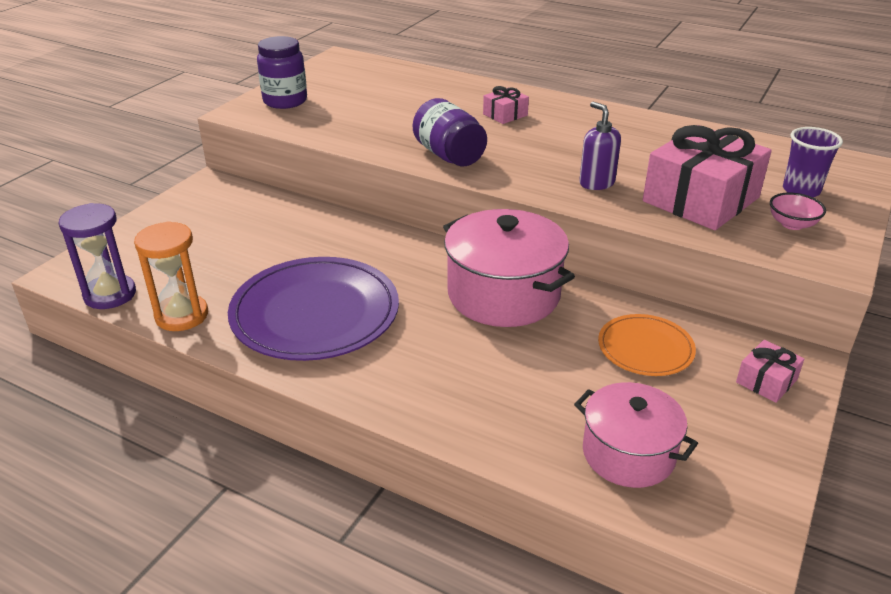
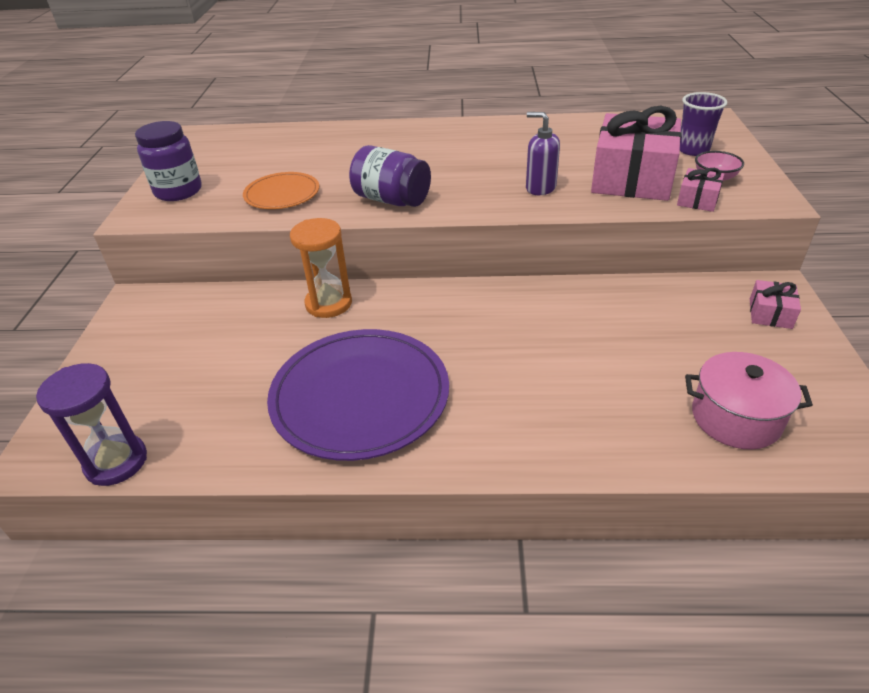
camera: 25 degrees left, 5 degrees up
(182, 315) = (221, 453): orange hourglass -> orange hourglass (328, 304)
(503, 294) = (514, 314): pink pot -> none
(505, 115) = (405, 149): pink gift -> pink gift (697, 200)
(645, 348) = (665, 320): orange plate -> orange plate (282, 194)

